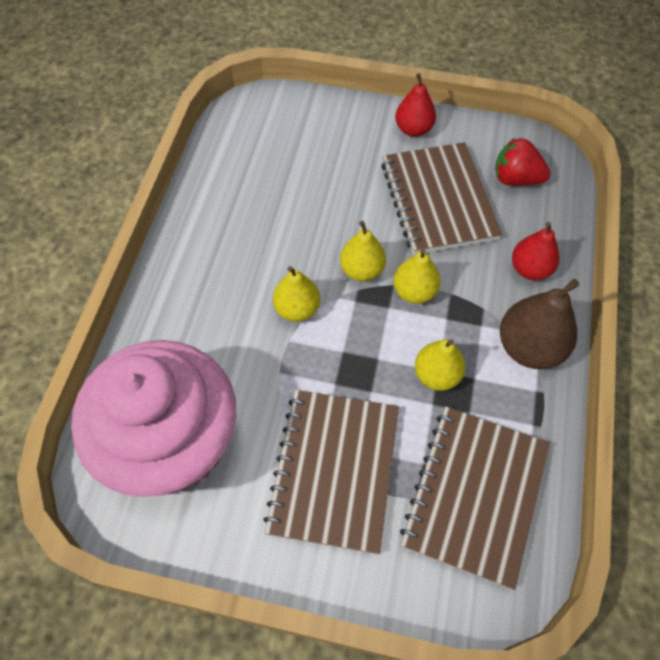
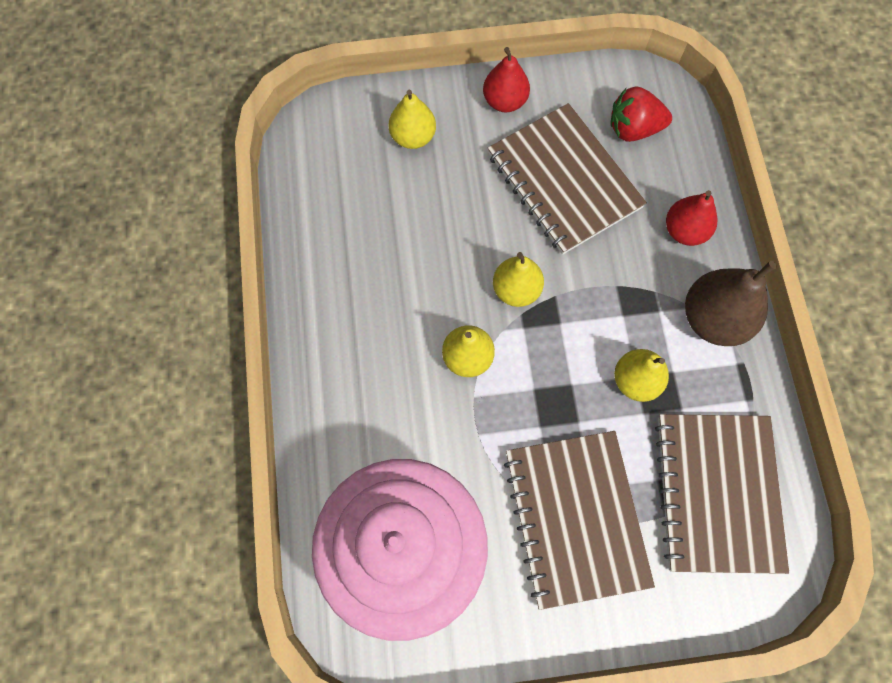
camera: 20 degrees left, 10 degrees up
(414, 291) = (579, 296): yellow pear -> yellow pear (413, 137)

